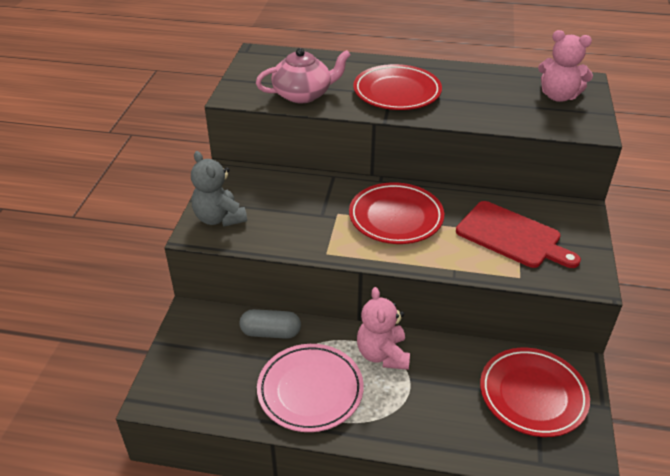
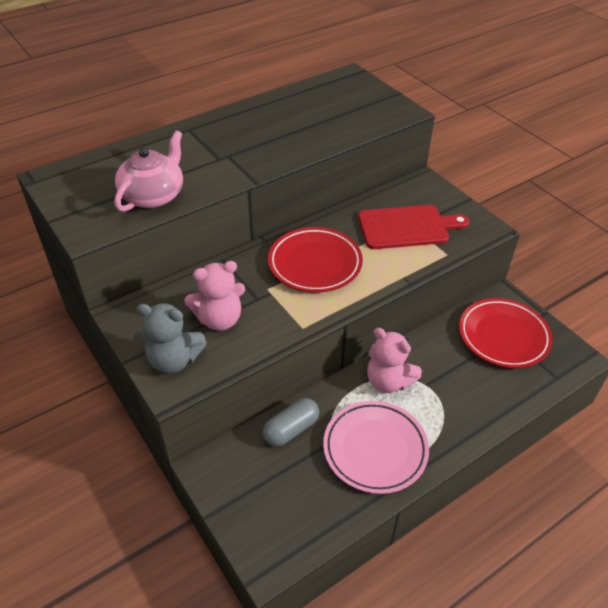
camera: 45 degrees left, 5 degrees up
(397, 92) = (231, 152): red plate -> none
(558, 96) = (350, 96): pink teddy bear -> pink teddy bear (219, 319)

